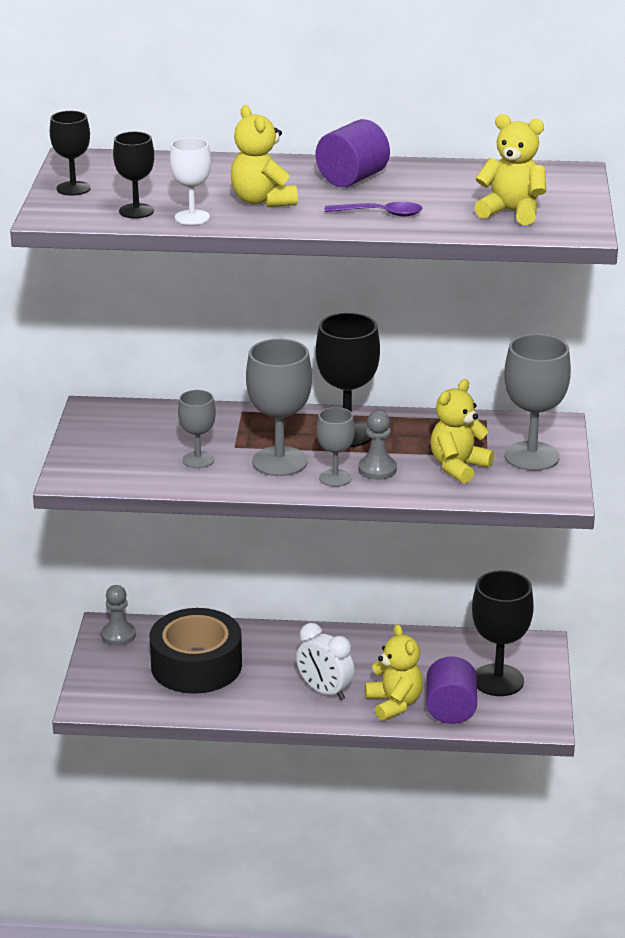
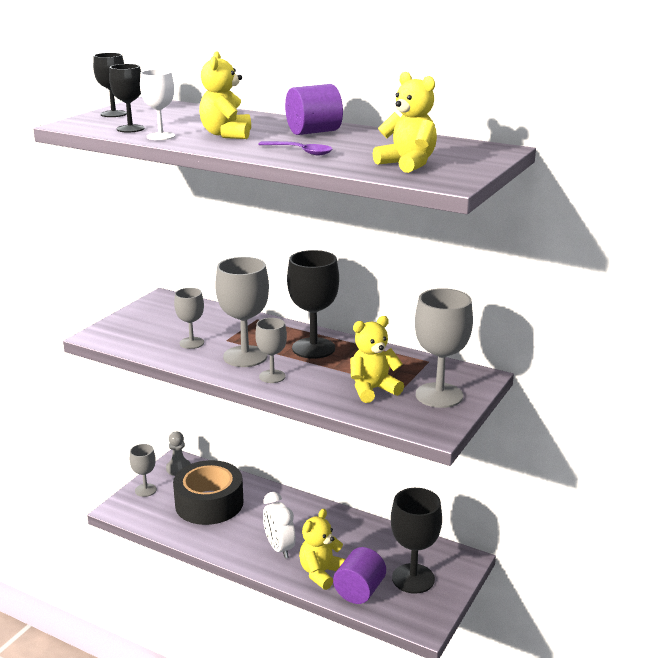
camera: 25 degrees right, 5 degrees down
(101, 672) = (145, 490): none -> grey goblet
(377, 469) = (309, 377): grey pawn -> none
(394, 704) = (321, 573): yellow teddy bear -> yellow teddy bear turned 150 degrees counterclockwise

